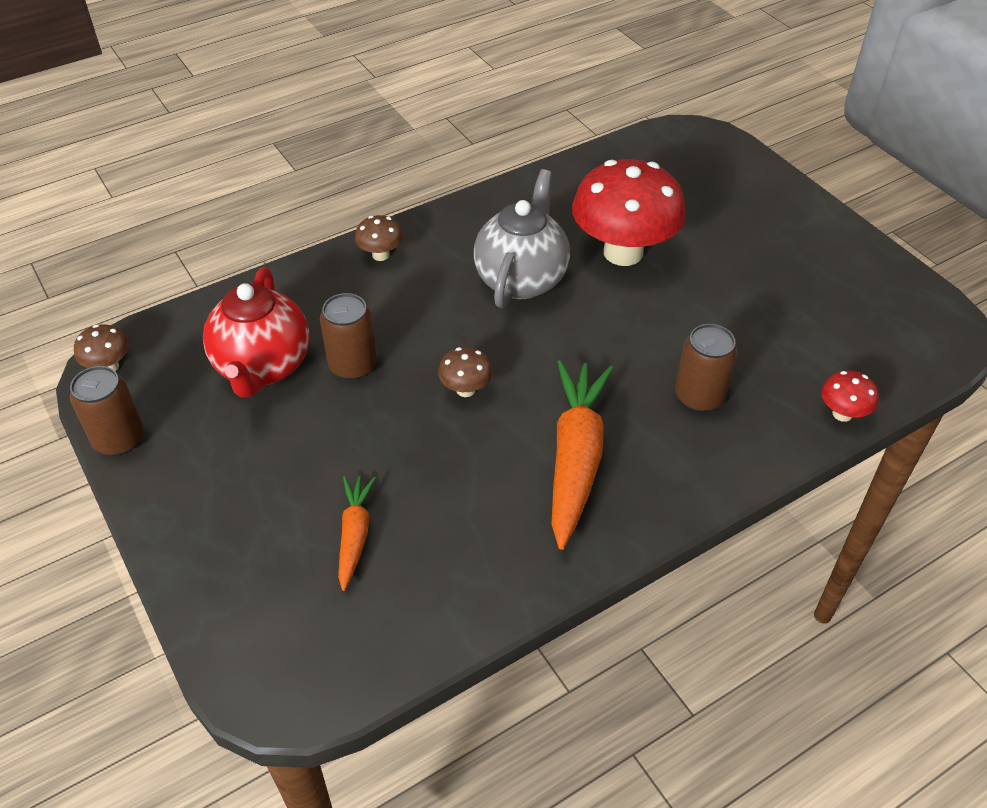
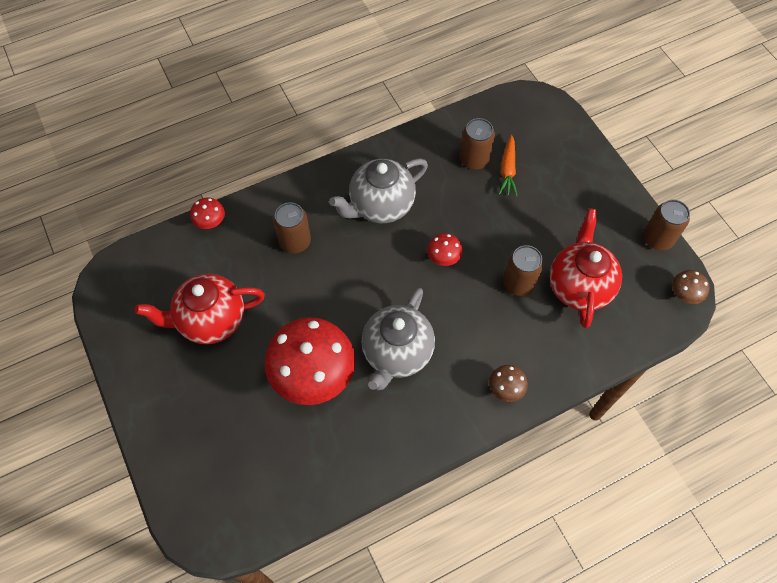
camera: 175 degrees left, 15 degrees up
(416, 550) = (474, 159): none -> brown can
(465, 389) = (443, 258): brown mushroom -> red mushroom
(575, 457) = (380, 206): orange carrot -> grey teapot
(779, 297) = (211, 320): none -> red teapot

